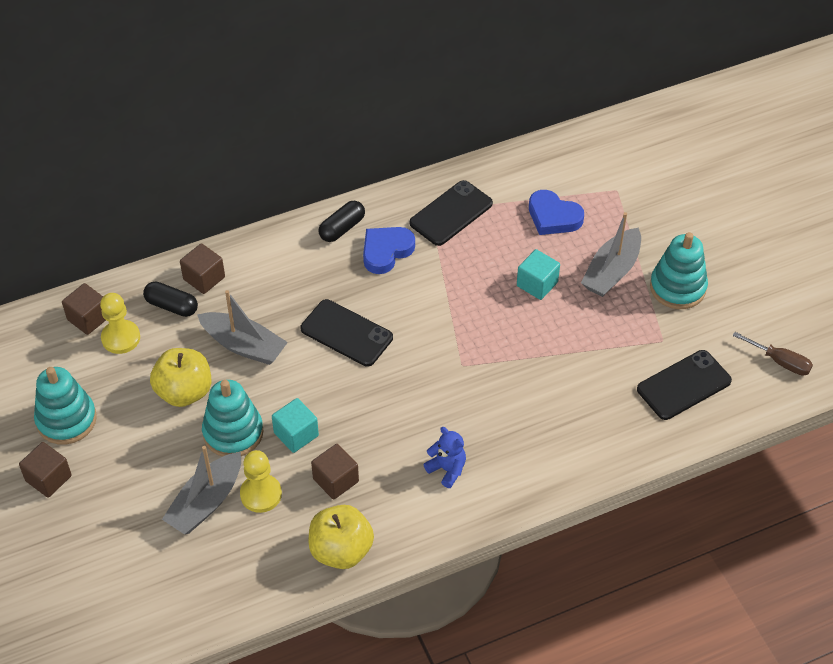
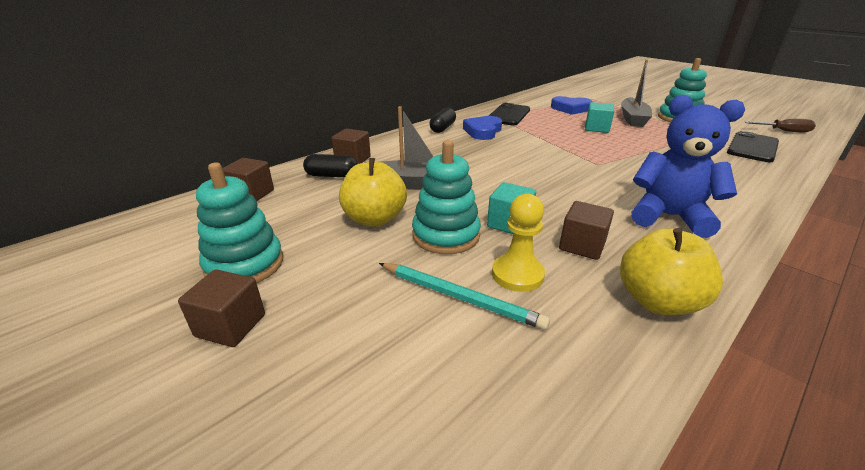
camera: 20 degrees left, 20 degrees down
(121, 338) = (290, 199): yellow pawn -> none
(206, 502) = (460, 297): grey boat -> turquoise pencil
(346, 333) = (493, 165): black phone -> none
(447, 469) = (669, 216): blue teddy bear -> blue teddy bear, size x1.91

